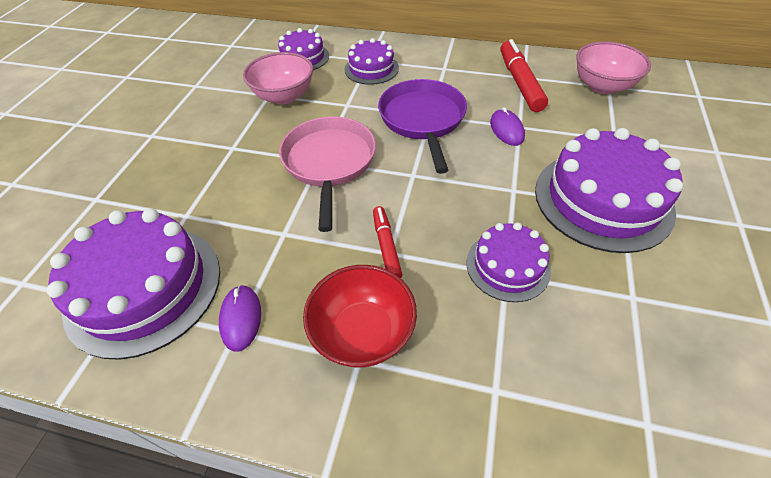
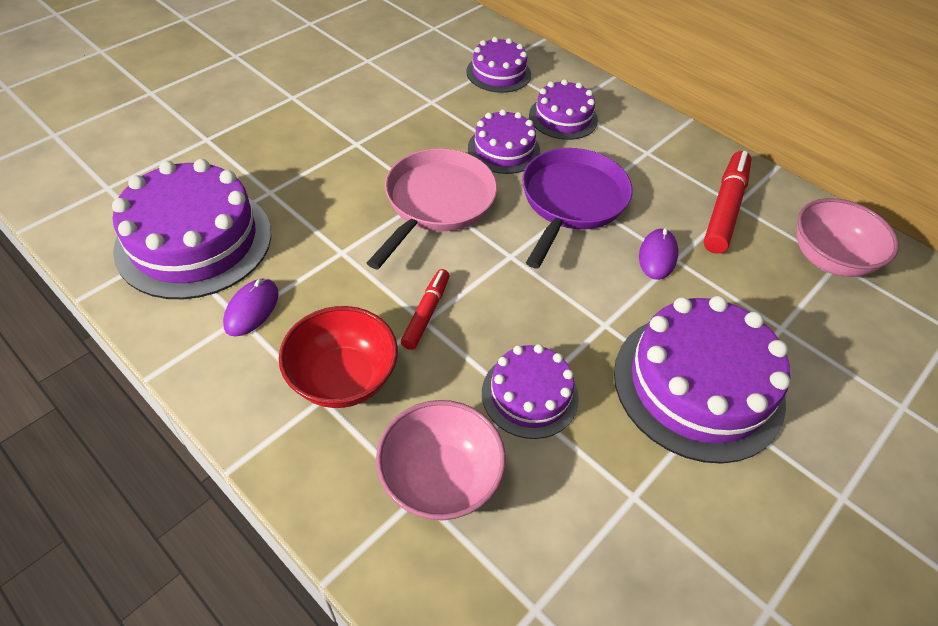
camera: 25 degrees right, 0 degrees up
(284, 96) = (446, 110): pink bowl -> pink bowl (440, 479)
(348, 105) = (503, 149): none -> purple cake

